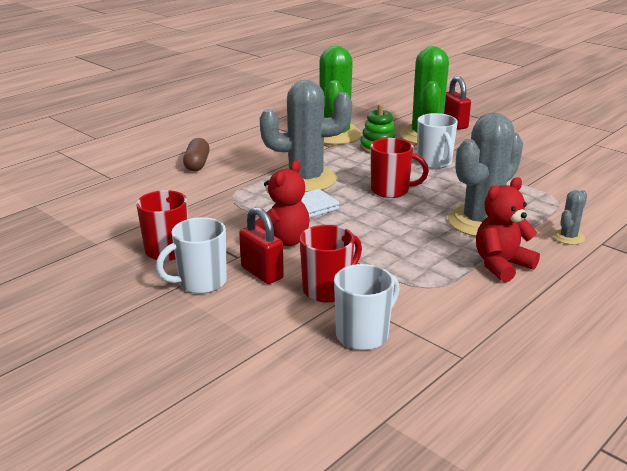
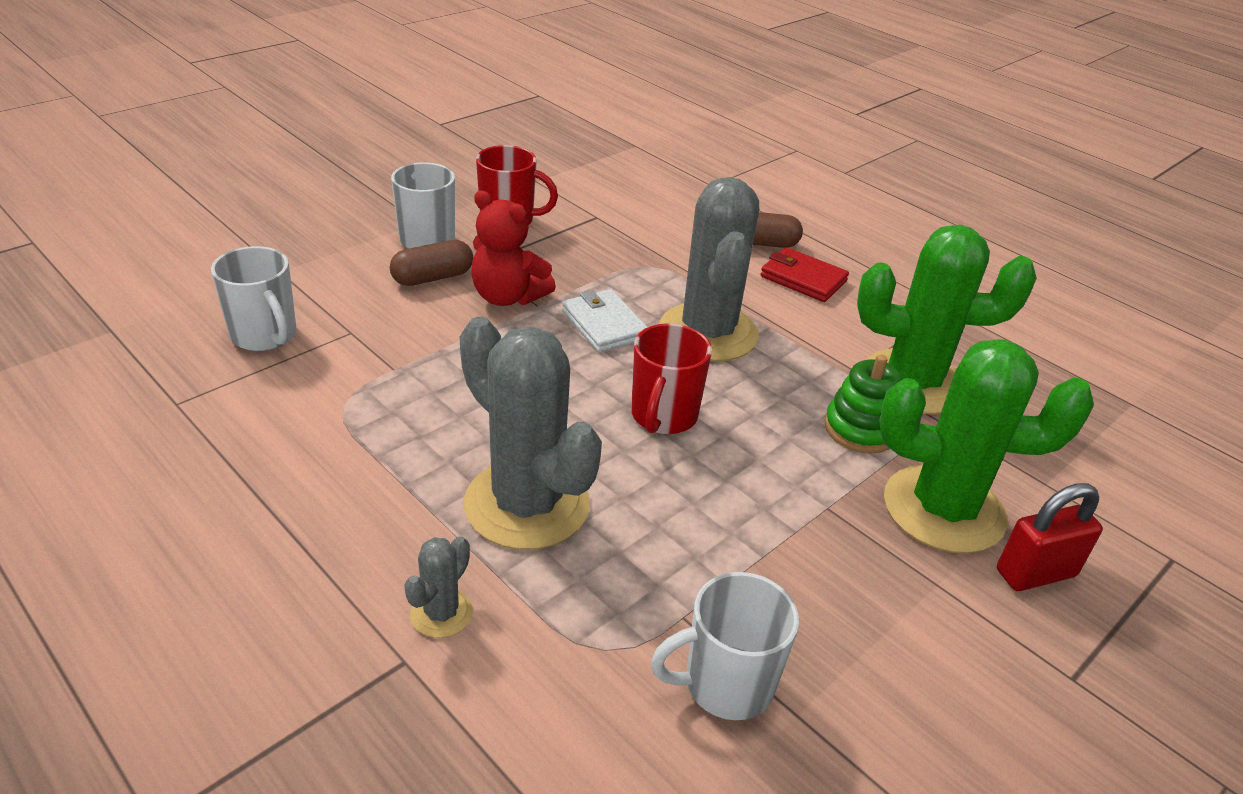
camera: 90 degrees right, 10 degrees up
(239, 154) = (803, 279): none -> red wallet
(262, 273) = (432, 277): red padlock -> brown capsule
(328, 289) = (374, 321): red mug -> none
(434, 163) = (793, 494): white mug -> white mug (725, 684)
(501, 265) = (375, 493): red teddy bear -> none
(568, 237) = (441, 613): grey cactus -> grey cactus turned 75 degrees clockwise

